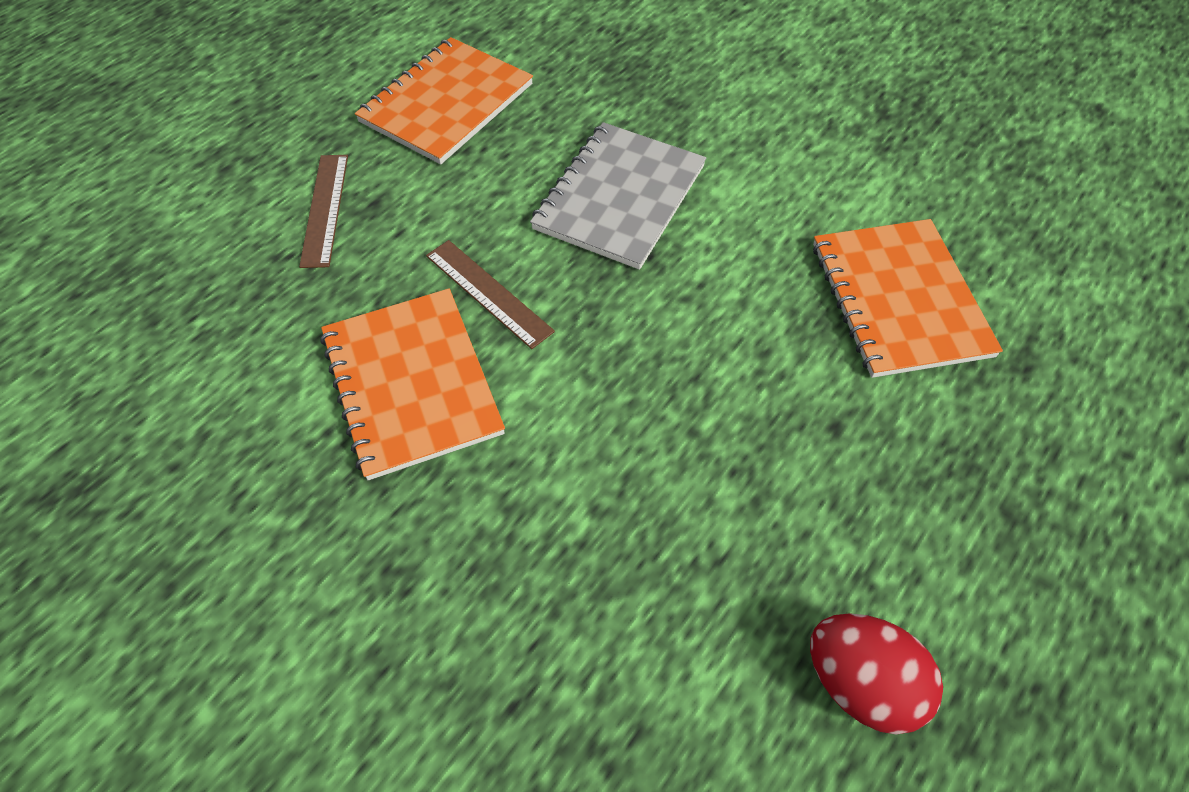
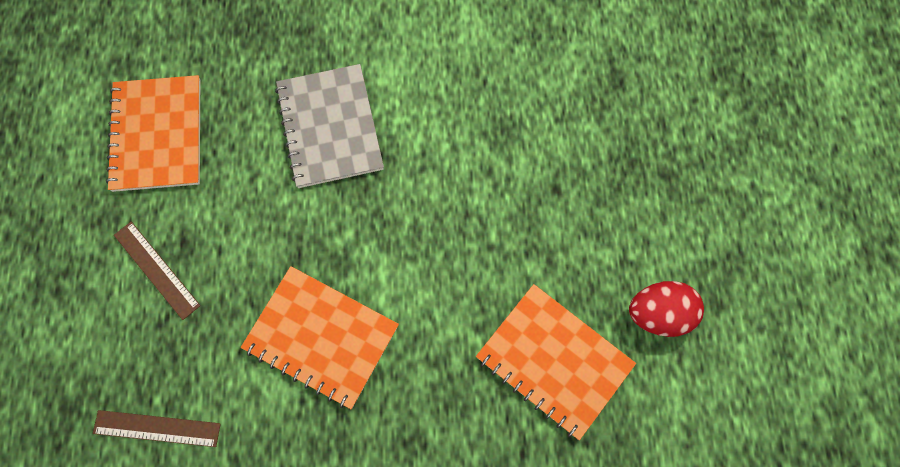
camera: 40 degrees left, 15 degrees up
(488, 293) = (311, 249): brown ruler -> brown ruler (157, 428)
(899, 299) = (532, 85): orange notebook -> orange notebook (554, 361)

